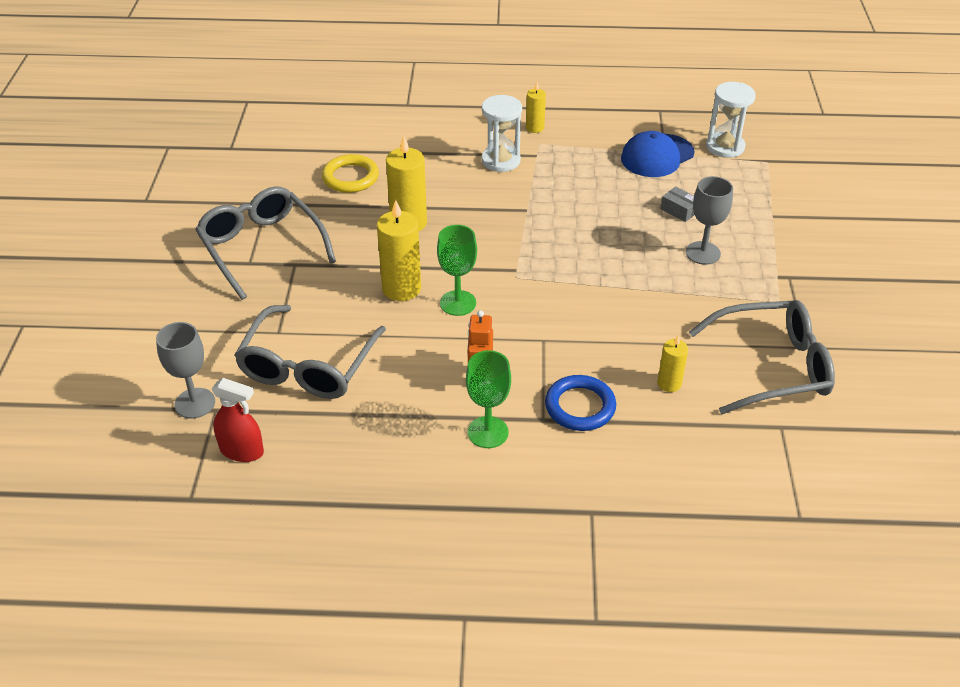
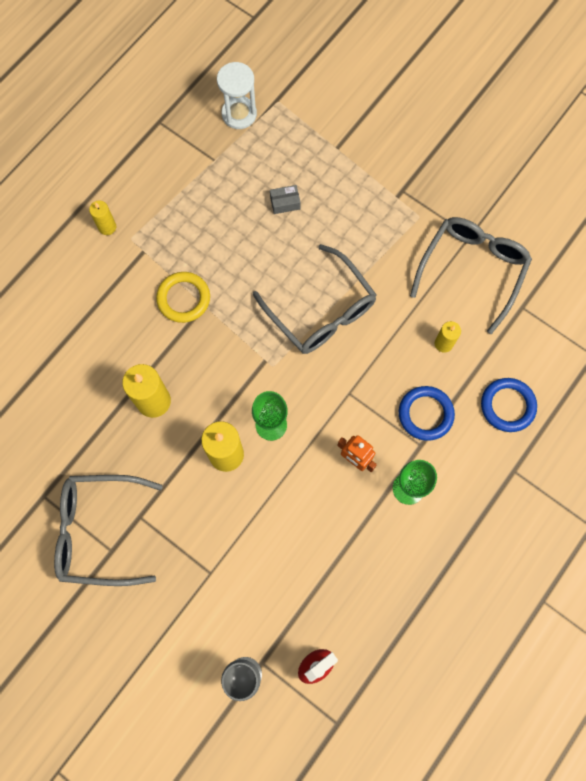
camera: 55 degrees left, 30 degrees up
(308, 366) = (262, 571): grey glasses -> grey glasses (321, 311)
(350, 177) = (60, 409): yellow ring -> yellow ring (183, 298)
(501, 160) = (129, 282): white hourglass -> none
(657, 156) = (212, 168): blue cap -> none
(658, 469) = (507, 406): none -> blue ring
(703, 253) = (340, 224): grey goblet -> none

